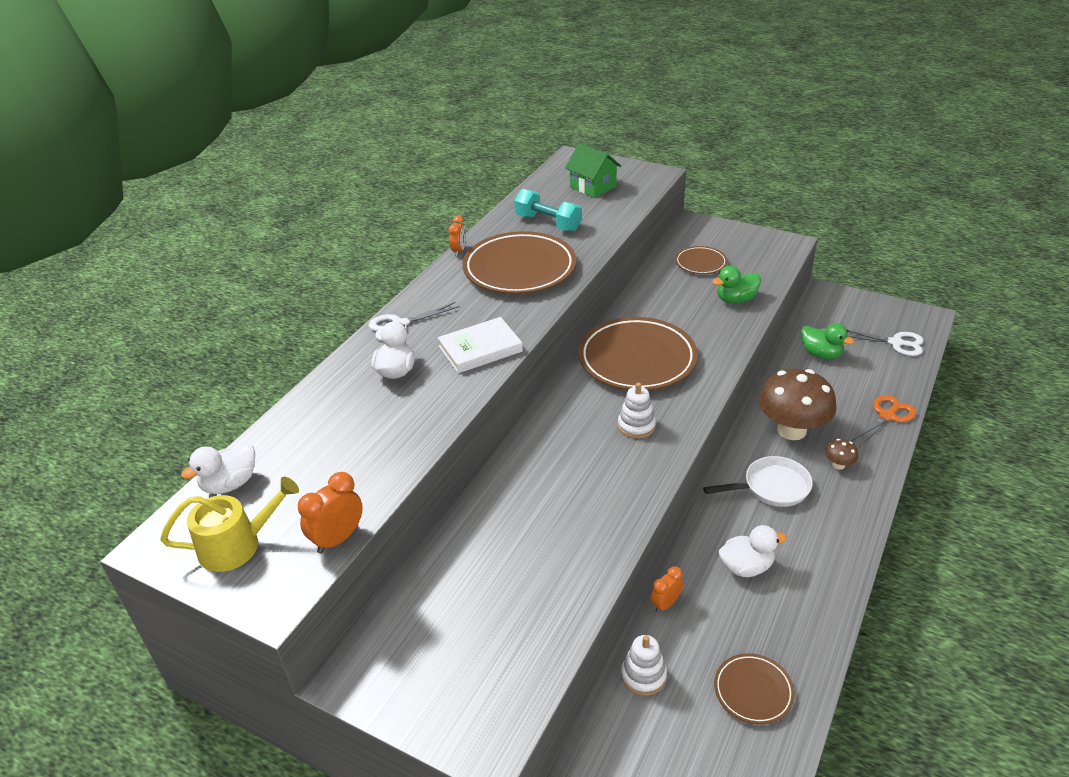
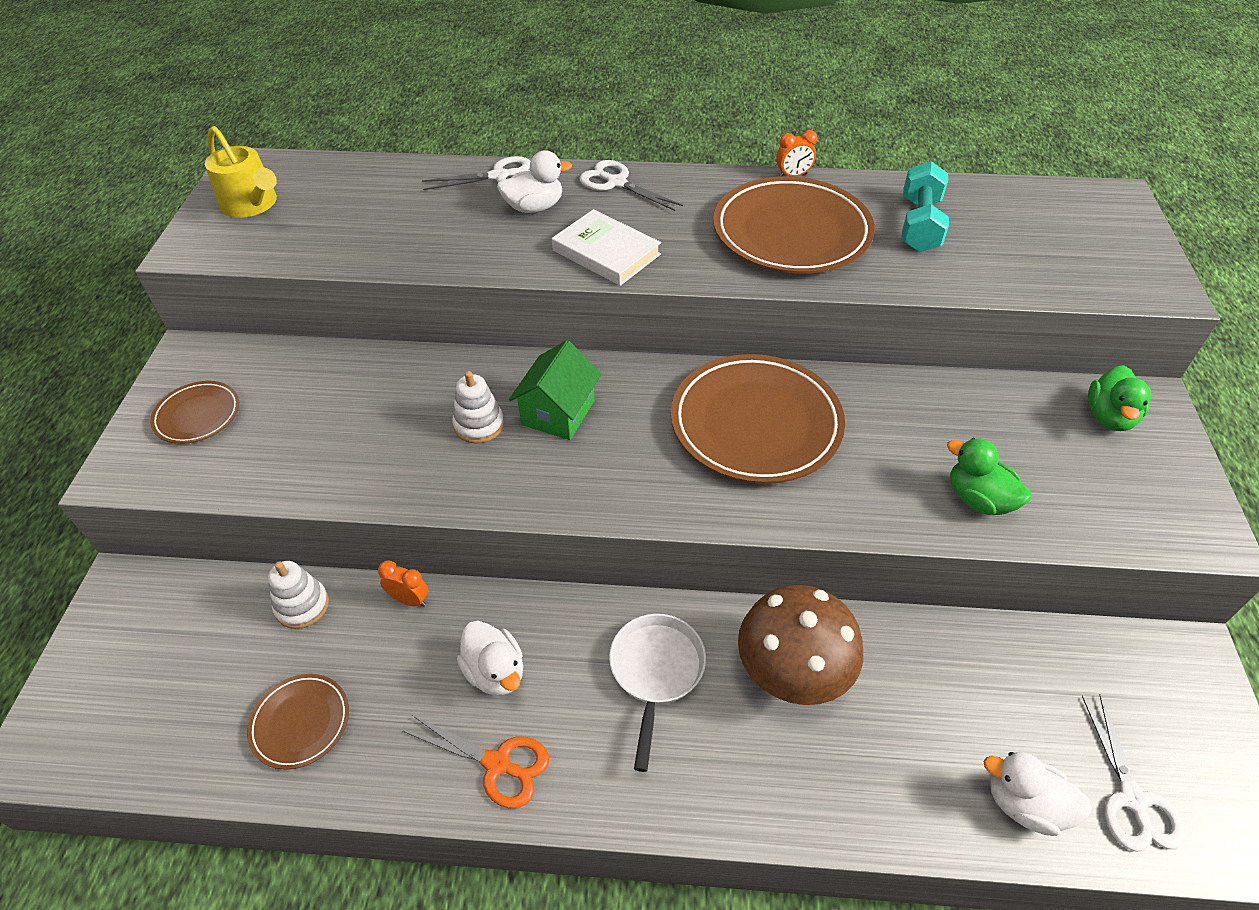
camera: 65 degrees right, 10 degrees up
(230, 484) = (328, 172): white duck -> white duck (1024, 804)
(336, 381) = (499, 176): none -> white scissors
(338, 539) = (271, 257): orange clock -> none
(593, 187) = (1055, 237): green house -> green house (558, 412)
(636, 426) = (619, 459): white stacking toy -> white stacking toy (479, 425)
(700, 263) = (1043, 434): brown plate -> brown plate (197, 416)
(772, 487) = (656, 671): white pan -> white pan turned 135 degrees counterclockwise
(821, 354) = (1009, 680): green duck -> green duck (1109, 417)
(838, 465) = (746, 753): brown mushroom -> none
(887, 416) = (908, 812): orange scissors -> orange scissors (497, 764)

